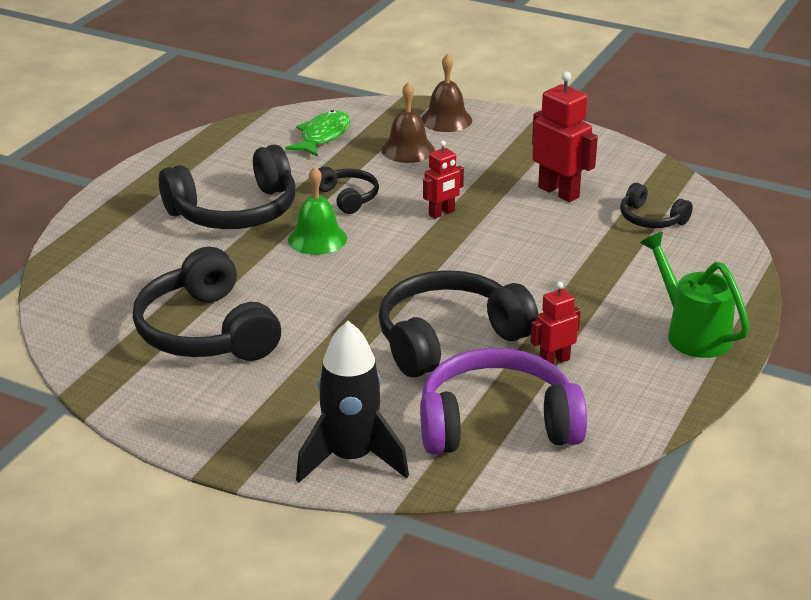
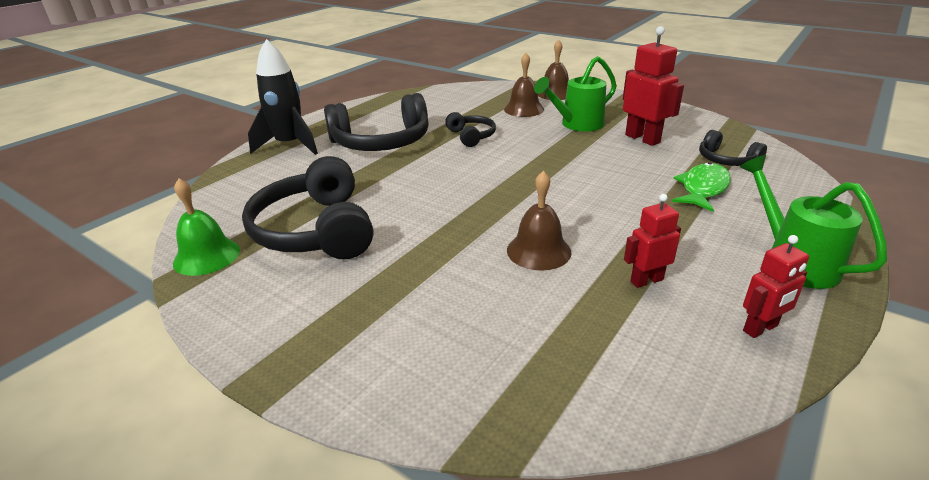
camera: 10 degrees right, 0 degrees up
(317, 239) = (439, 163): green bell -> green bell (206, 256)
(323, 136) = (463, 100): green fish -> green fish (703, 188)
(351, 458) = (407, 381): black rocket -> black rocket (290, 145)
(442, 213) = (544, 149): red robot -> red robot (760, 329)
(449, 339) = (538, 251): black headphones -> brown bell
(479, 173) = (577, 125): none -> green watering can
(497, 424) = (582, 350): purple headphones -> none

